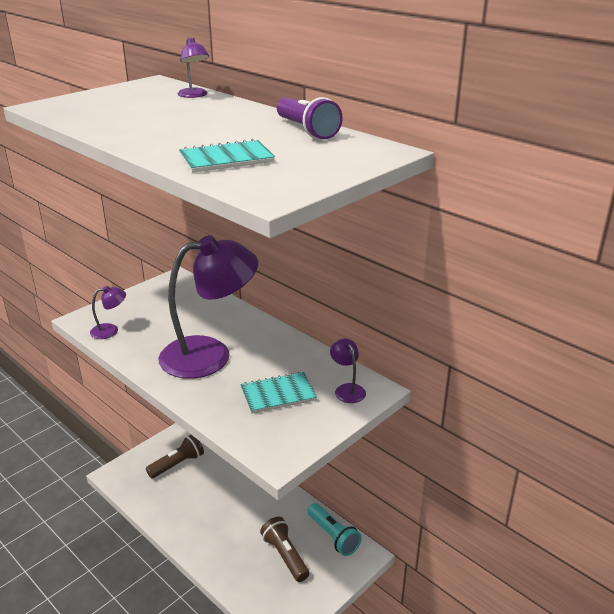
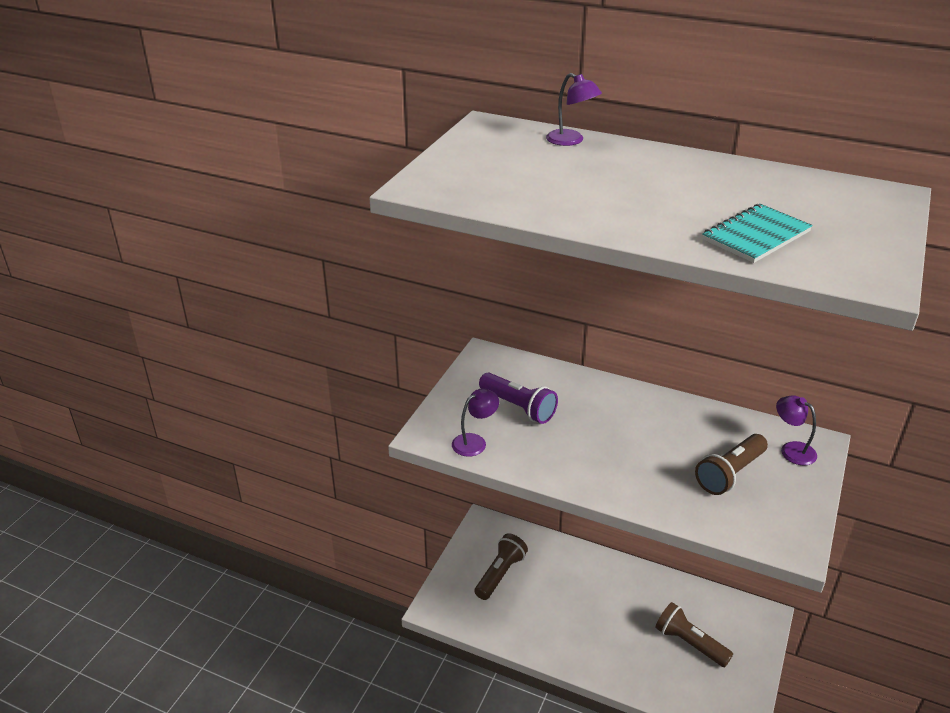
camera: 20 degrees left, 5 degrees up
(210, 354) = (616, 444): purple lamp -> none
(278, 394) = (730, 474): turquoise notebook -> brown flashlight
(307, 130) = (772, 178): purple flashlight -> purple flashlight (518, 407)
(333, 536) = (722, 606): turquoise flashlight -> none

